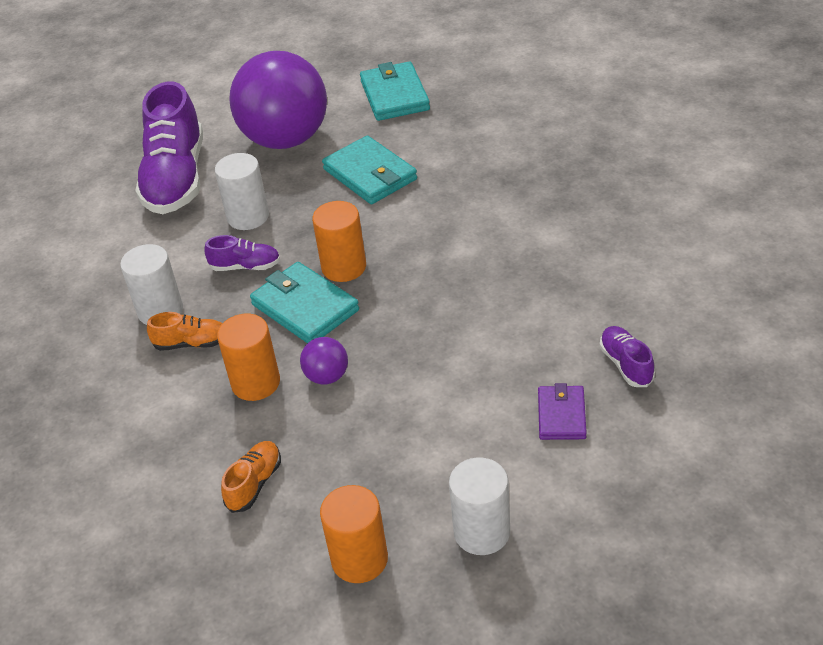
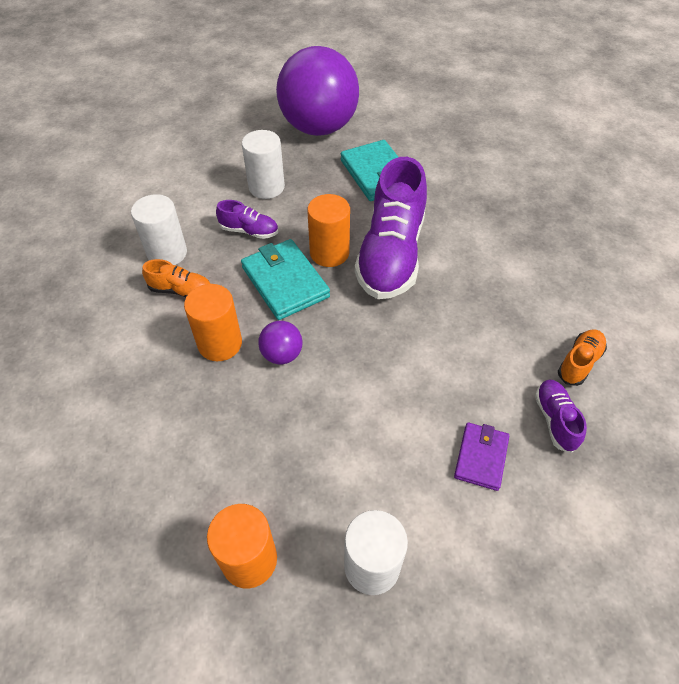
camera: 10 degrees right, 10 degrees up
(176, 179) = (222, 140): purple shoe -> purple shoe (391, 254)
(254, 483) = (184, 446): orange shoe -> orange shoe (579, 362)
(394, 95) = (417, 110): turquoise wallet -> none

